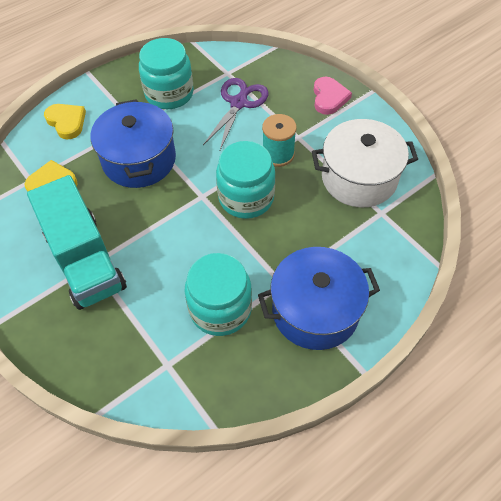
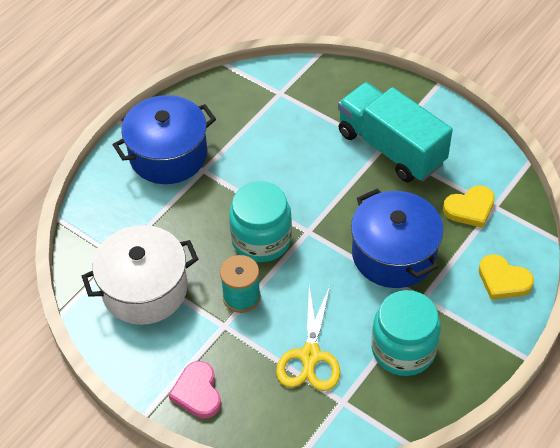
camera: 165 degrees right, 5 degrees down
(220, 309) = (251, 138): turquoise jar -> none
(239, 103) = (310, 356): purple scissors -> yellow scissors

